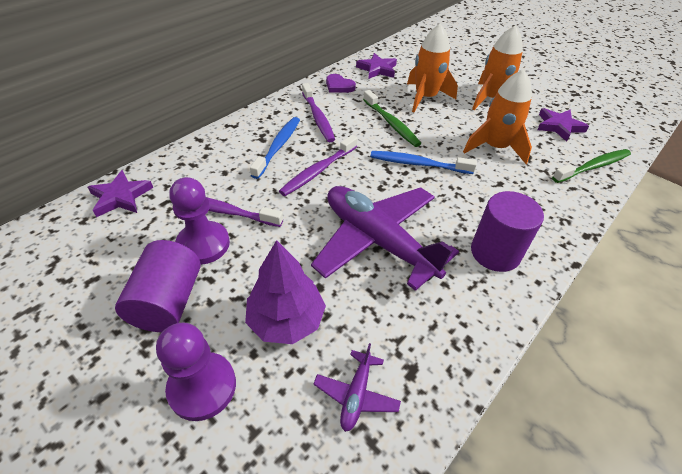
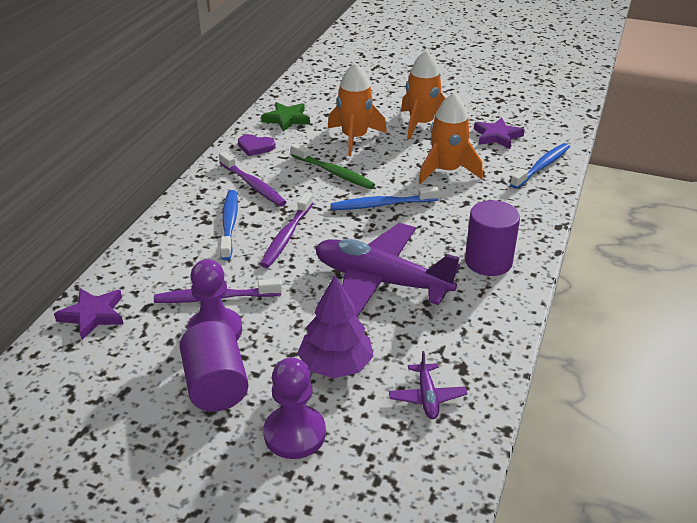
camera: 20 degrees left, 10 degrees down
(377, 69) = (286, 119): purple star -> green star
(593, 167) = (542, 166): green toothbrush -> blue toothbrush

